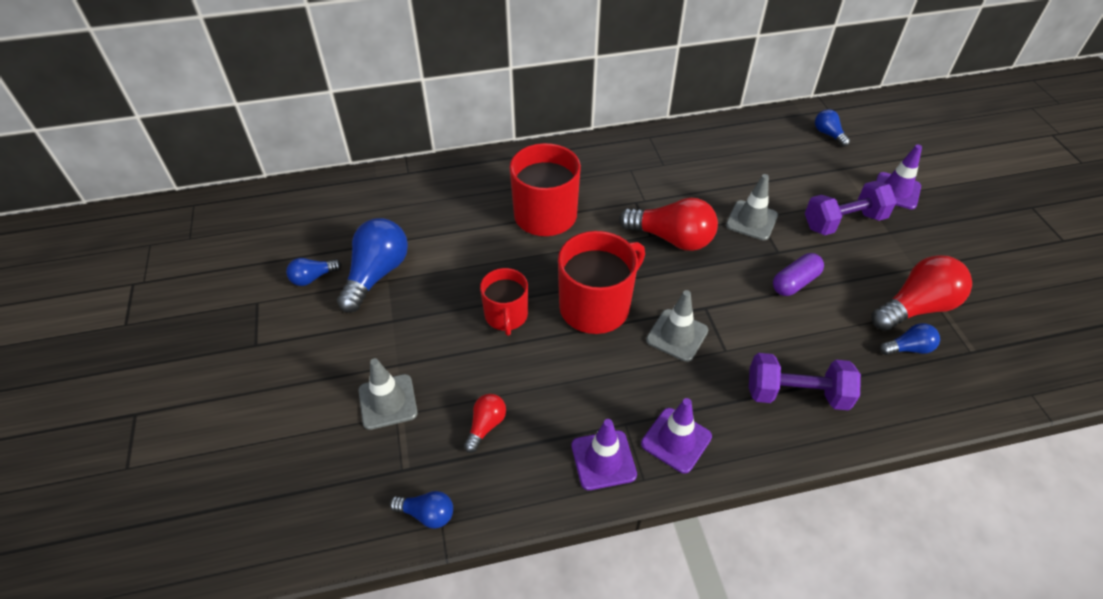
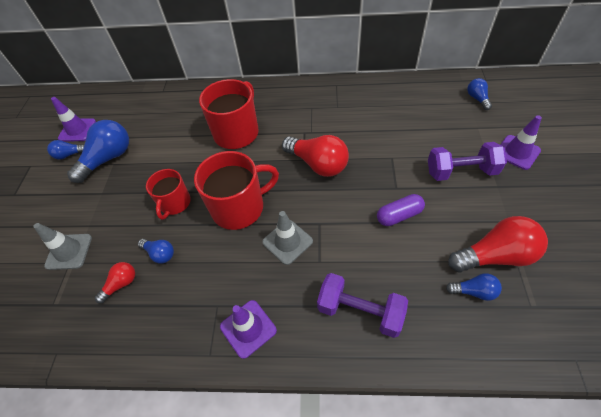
camera: 20 degrees right, 5 degrees up
(427, 514) = (50, 343): blue light bulb -> blue light bulb (160, 254)
(603, 460) = (188, 331): purple traffic cone -> purple traffic cone (77, 130)
(751, 220) = (385, 159): grey traffic cone -> none

